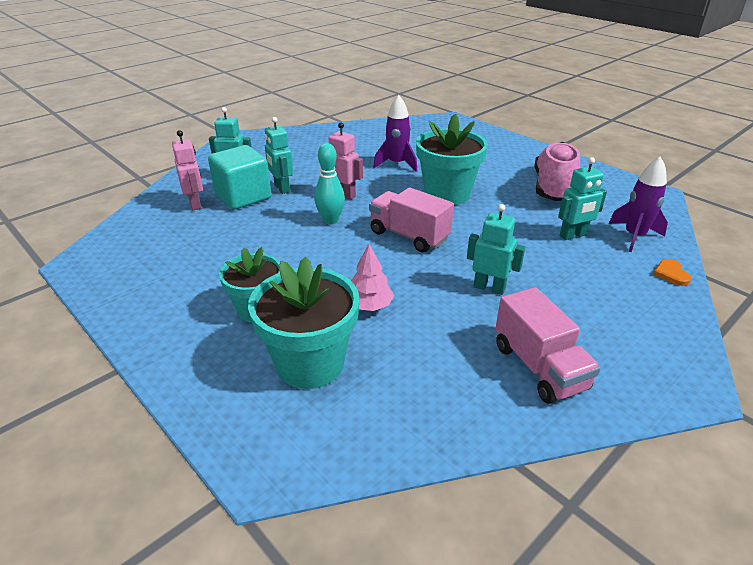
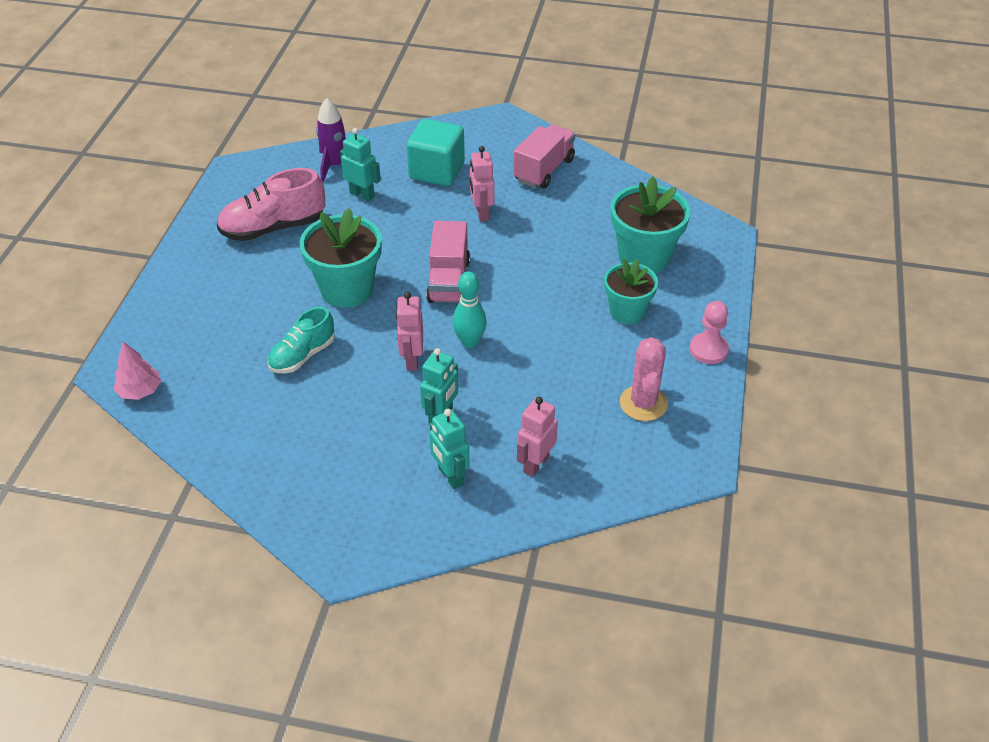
camera: 125 degrees left, 10 degrees up
(149, 333) = (708, 350): none -> pink pawn
(163, 266) = (643, 403): none -> pink cactus
(243, 197) = (486, 435): turquoise cube -> turquoise cube (437, 171)
(369, 306) = (562, 259): pink tree -> pink tree (140, 391)
(397, 164) = (302, 356): purple rocket -> turquoise shoe
(489, 288) = (482, 213): turquoise robot -> pink robot
(671, 274) = (380, 141): orange heart -> none

